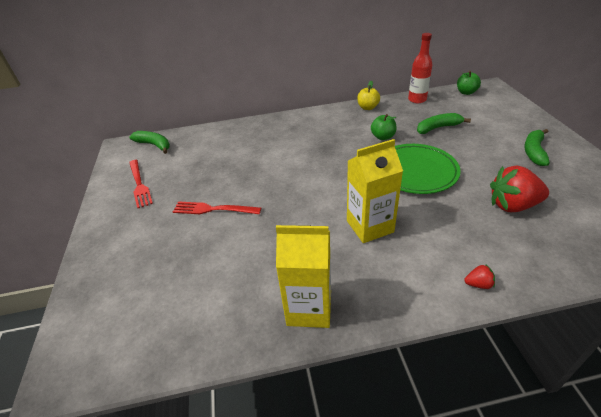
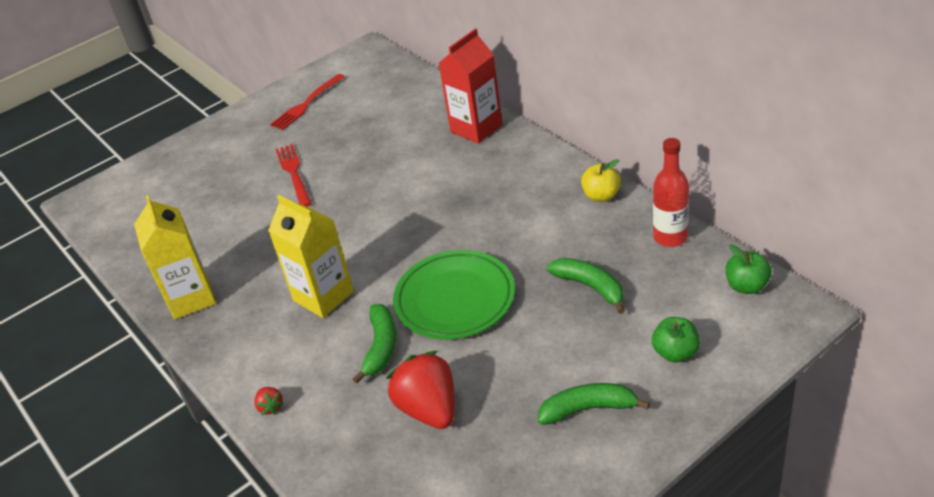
camera: 65 degrees right, 0 degrees up
(154, 145) = (381, 70): green banana -> green banana (381, 347)
(264, 127) = (476, 128): none -> red carton
(383, 137) = (524, 240): green apple -> green apple (675, 353)

